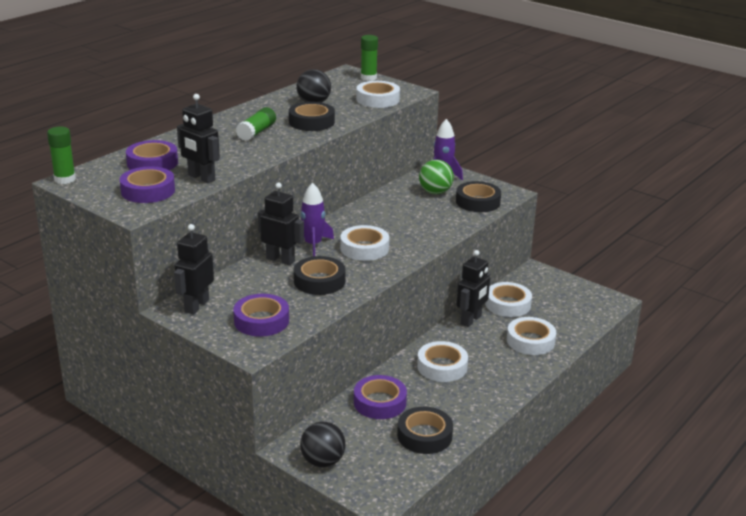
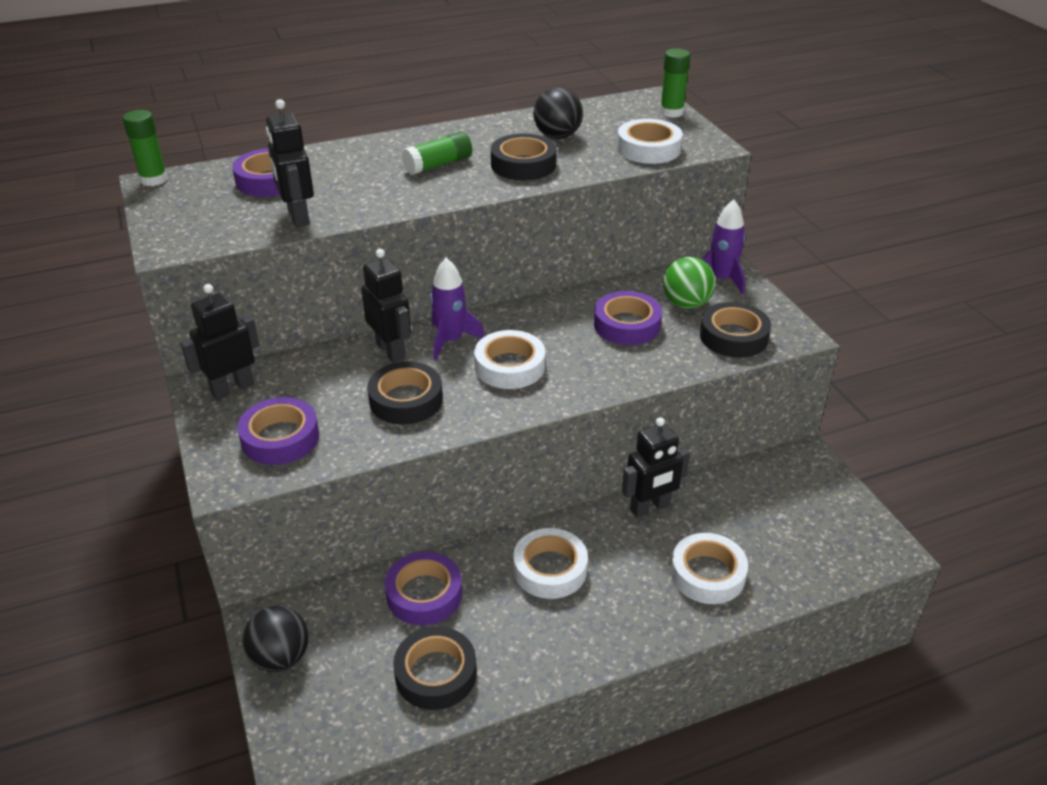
camera: 30 degrees right, 10 degrees up
(148, 191) = (218, 220): purple tape -> purple tape (627, 325)
(508, 304) = (723, 500): white tape -> none

